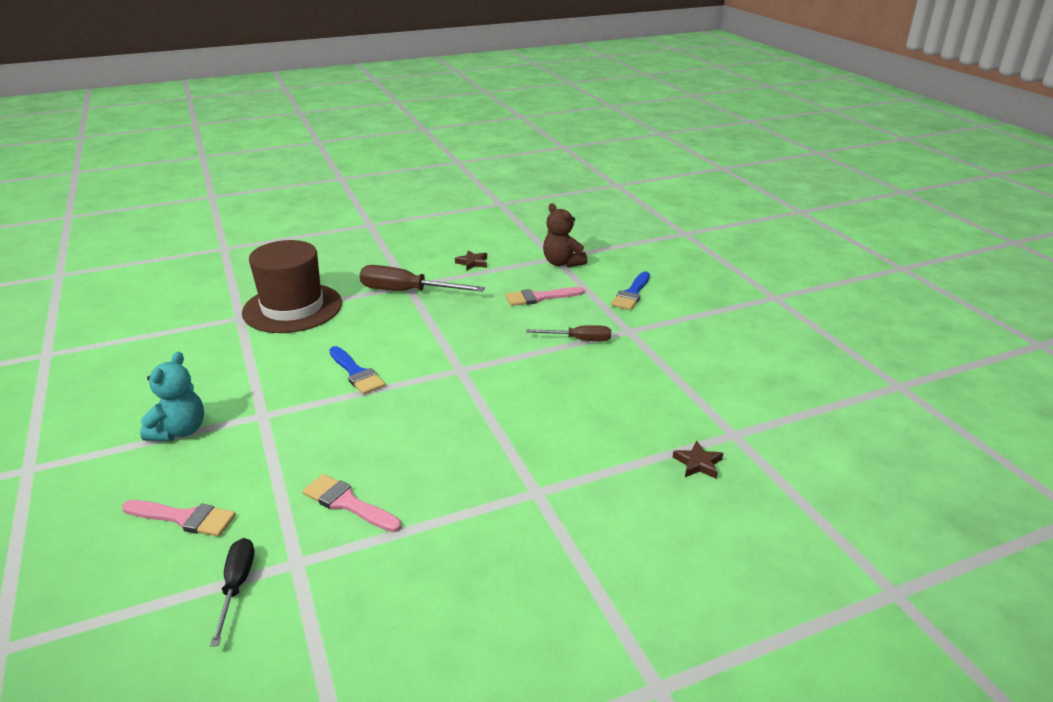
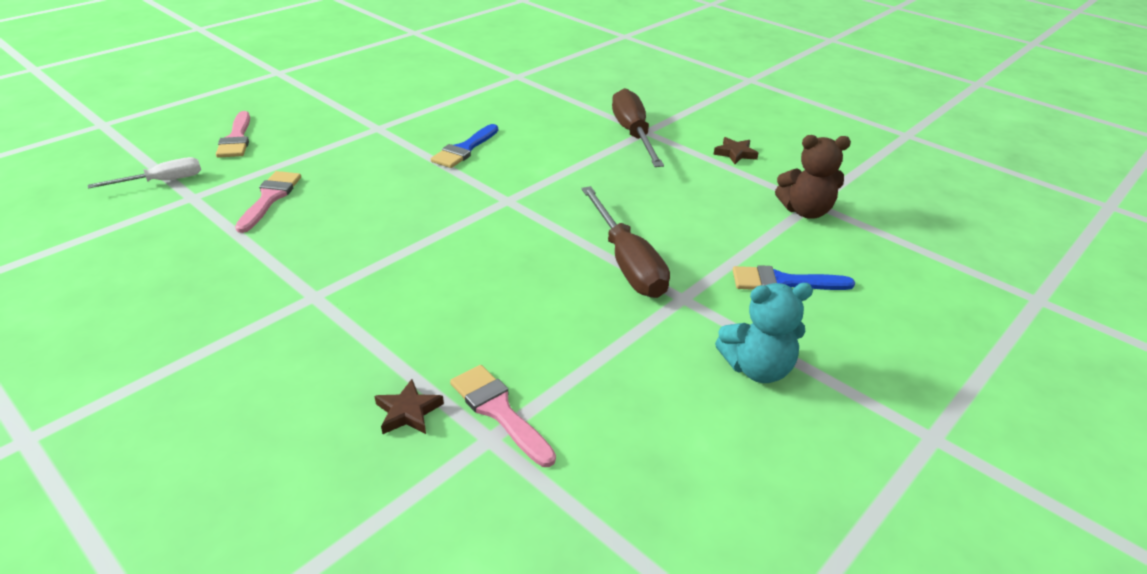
camera: 65 degrees right, 5 degrees up
(180, 431) = (341, 104): turquoise teddy bear -> turquoise teddy bear (757, 368)
(237, 586) = (163, 181): black screwdriver -> white screwdriver
(292, 308) = (551, 91): brown hat -> none
(539, 297) = (701, 214): pink brush -> pink brush (499, 411)
(562, 263) = (805, 211): brown teddy bear -> brown teddy bear turned 120 degrees counterclockwise
(579, 340) = (627, 263): brown screwdriver -> brown screwdriver, size x1.66

